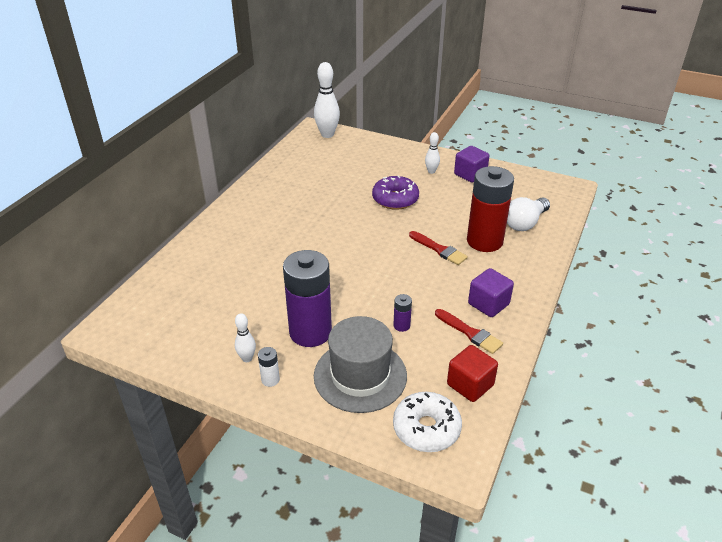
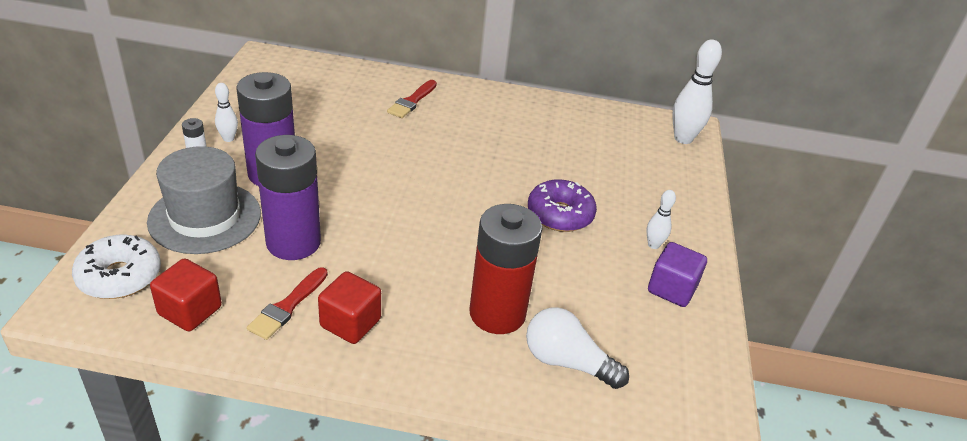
camera: 70 degrees right, 0 degrees up
(401, 325) = (293, 242): purple battery -> purple battery, size x2.48
(439, 249) = (459, 266): red brush -> red brush (412, 101)
(488, 304) = (350, 323): purple cube -> red cube

